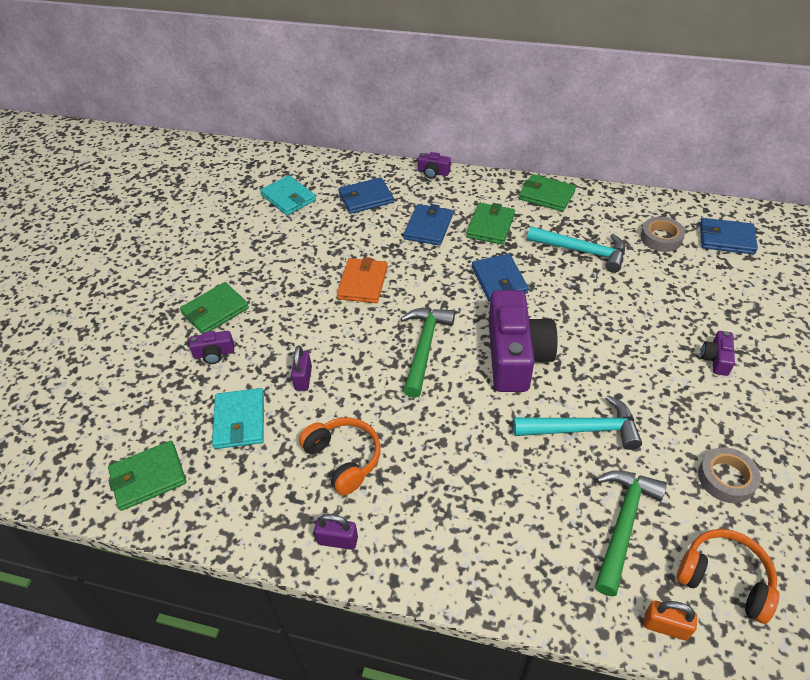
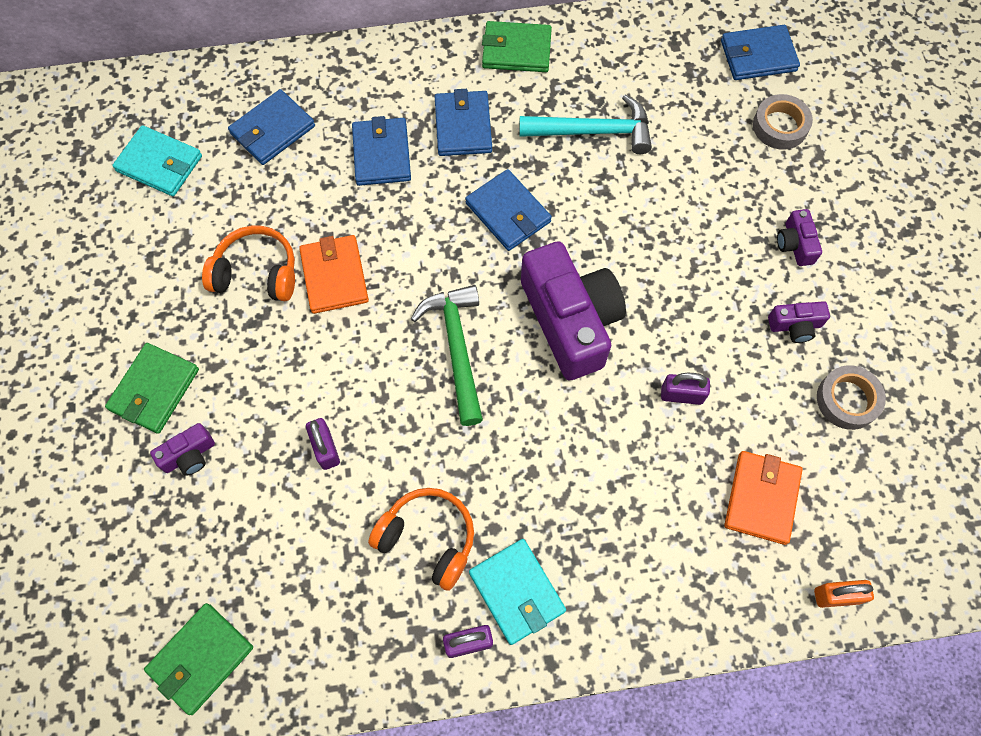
camera: 25 degrees left, 20 degrees up
(239, 421) = (275, 538): turquoise wallet -> turquoise wallet (516, 592)
(433, 172) = (347, 54): purple camera -> purple camera (795, 326)
(490, 226) = (463, 126): green wallet -> blue wallet
(582, 429) = (681, 395): turquoise hammer -> purple padlock
(623, 524) = (762, 498): green hammer -> orange wallet
(661, 238) = (681, 79): grey tape -> grey tape (780, 126)
(724, 578) = (877, 519): orange headphones -> orange headphones (256, 273)

